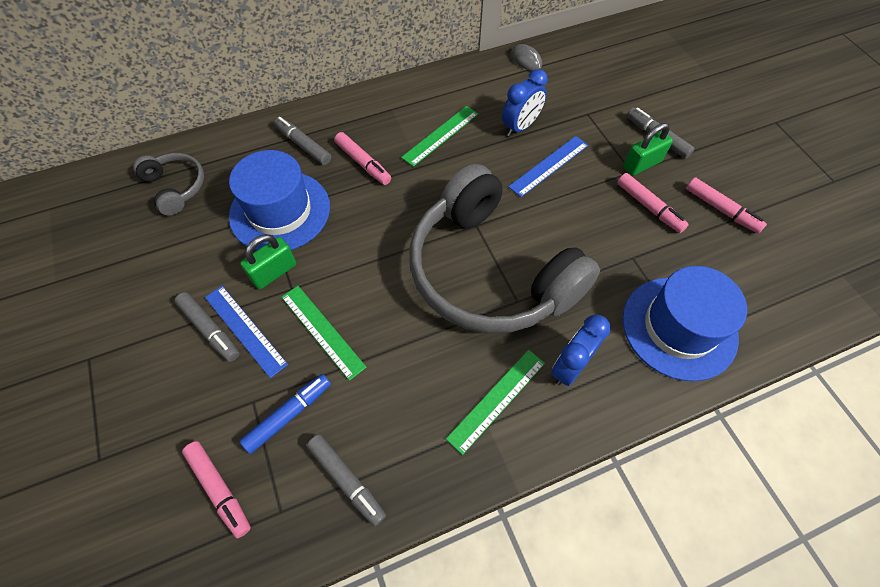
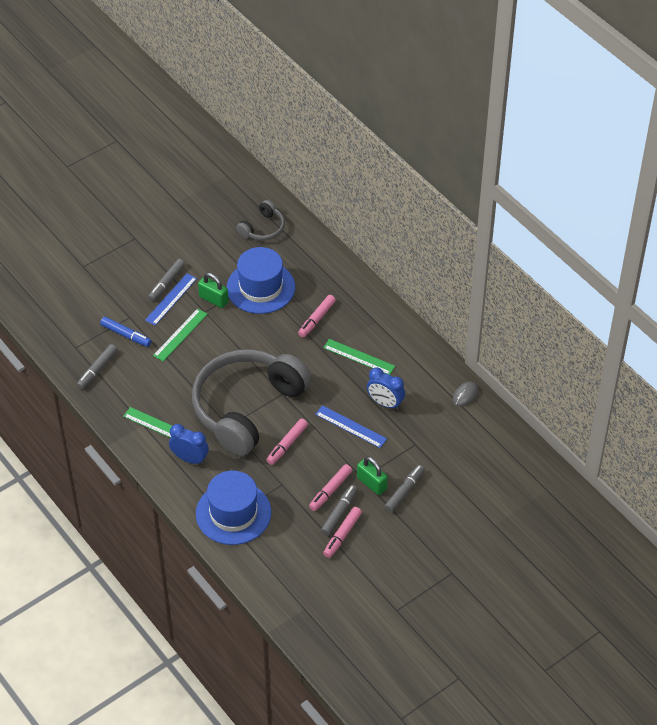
camera: 75 degrees right, 10 degrees down
(219, 489) = (80, 319): pink marker -> pink marker (287, 445)
(303, 145) = (322, 282): grey marker -> grey marker (339, 513)

